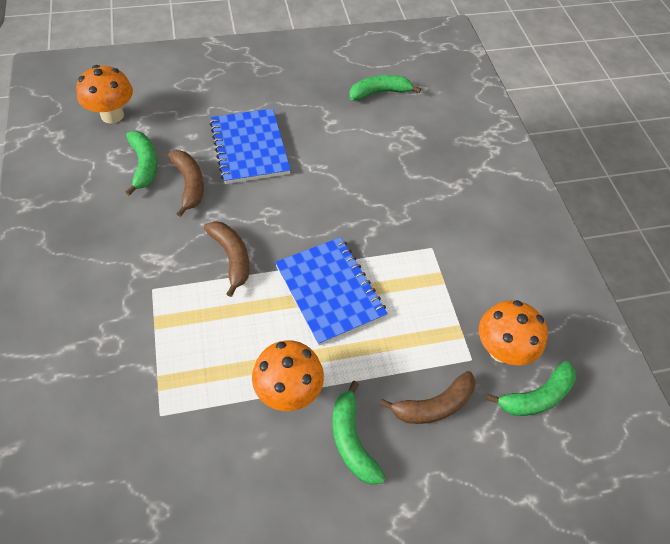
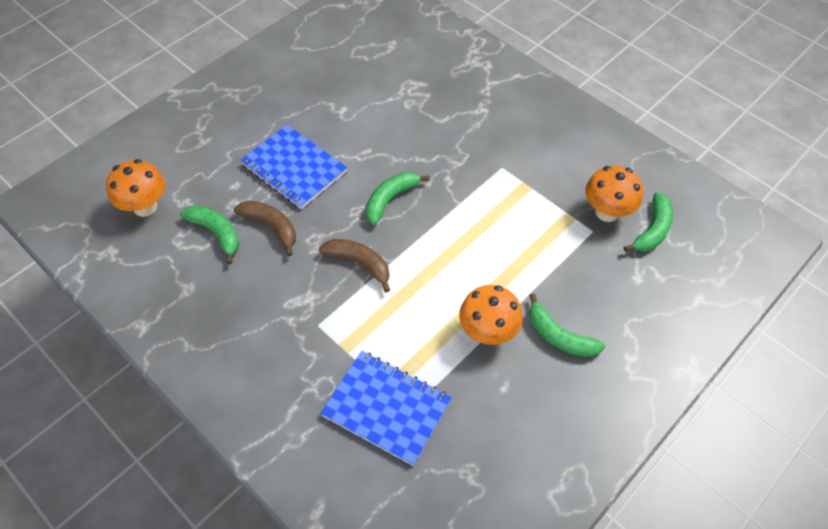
camera: 30 degrees left, 0 degrees up
(330, 291) = (456, 243): blue notebook -> blue notebook (386, 408)
(379, 92) = (360, 64): green banana -> green banana (390, 199)
(434, 405) = (593, 278): brown banana -> none

